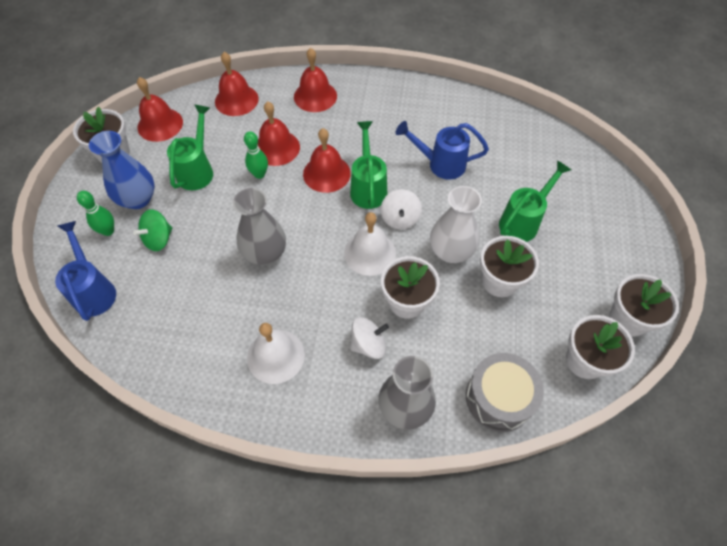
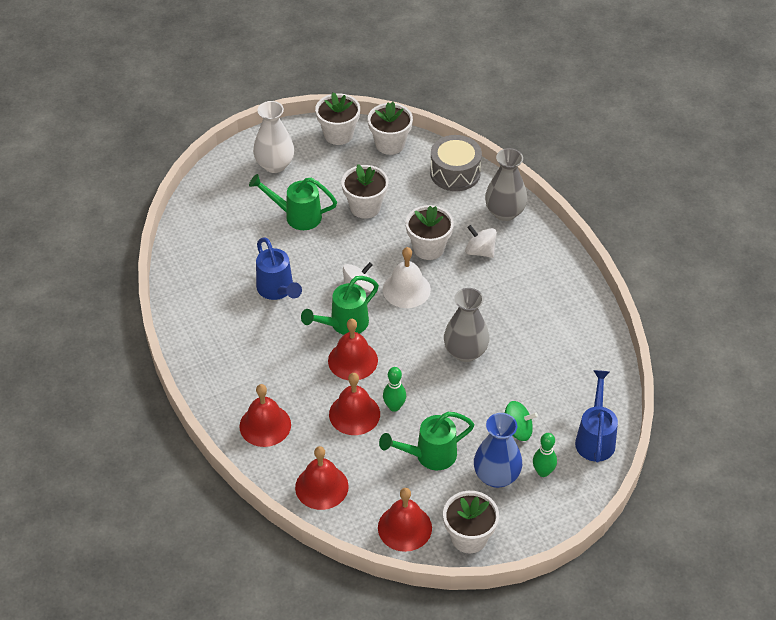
camera: 125 degrees left, 10 degrees down
(94, 290) = (595, 437): blue watering can -> blue watering can turned 150 degrees clockwise
(275, 356) = (535, 295): white bell -> none
(451, 251) = (363, 244): white vase -> white vase (275, 165)

